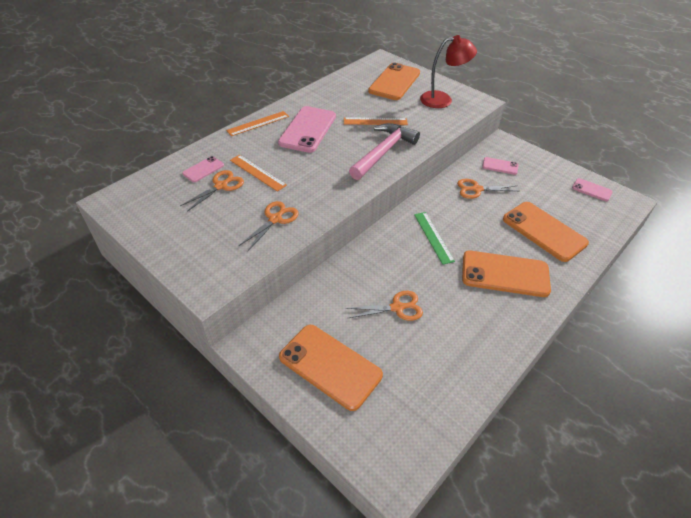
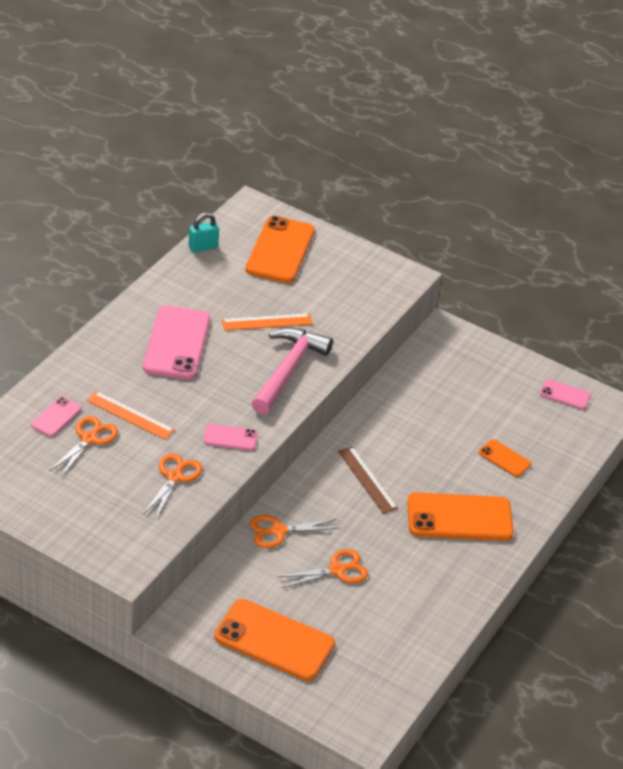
camera: 15 degrees left, 5 degrees down
(258, 123) = (103, 339): orange ruler -> none
(343, 77) = (203, 247): none -> turquoise padlock
(433, 237) = (367, 479): green ruler -> brown ruler
(443, 100) = (354, 277): red lamp -> none
(476, 189) = (415, 407): orange scissors -> orange scissors (278, 531)
(500, 166) = (443, 369): pink phone -> pink phone (230, 438)
(544, 231) = (504, 458): orange phone -> orange phone, size x0.50

